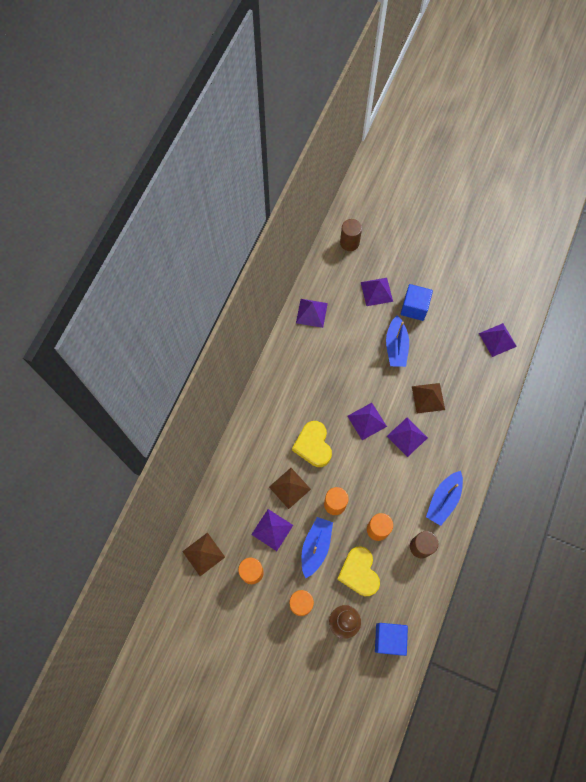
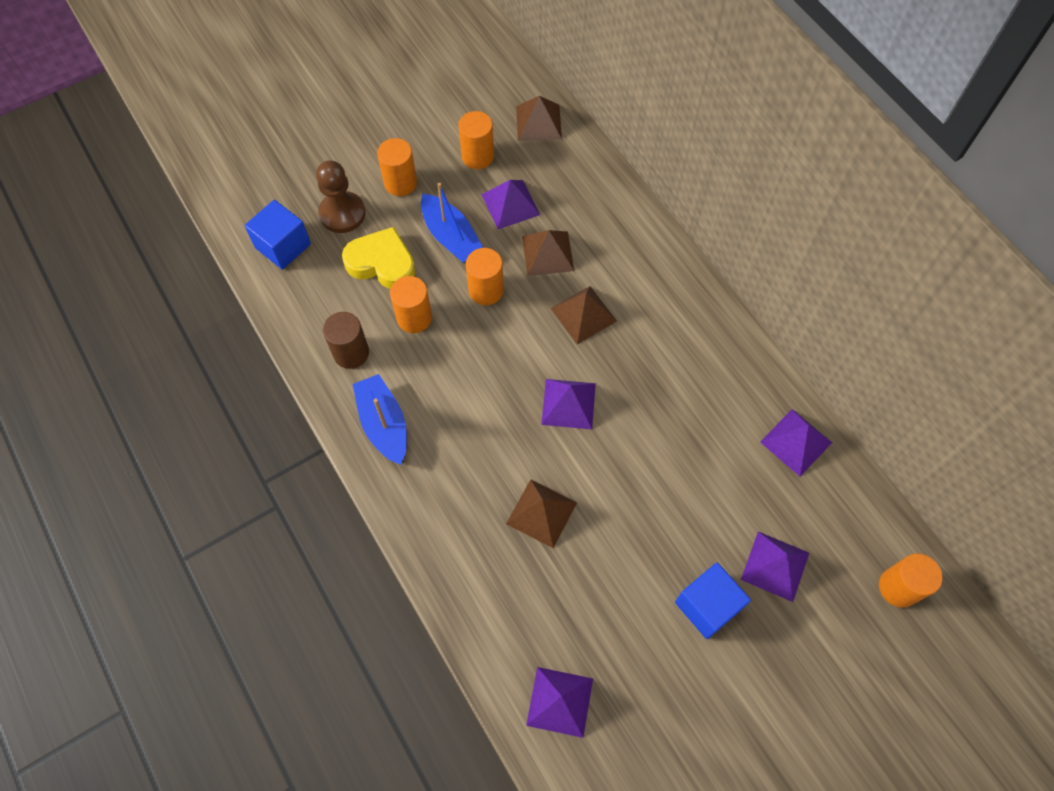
camera: 125 degrees right, 5 degrees down
(313, 445) = (583, 314): yellow heart -> brown pyramid
(349, 243) = (898, 587): brown cylinder -> orange cylinder
(396, 346) = (657, 526): blue boat -> none
(407, 436) = (506, 441): purple pyramid -> none

